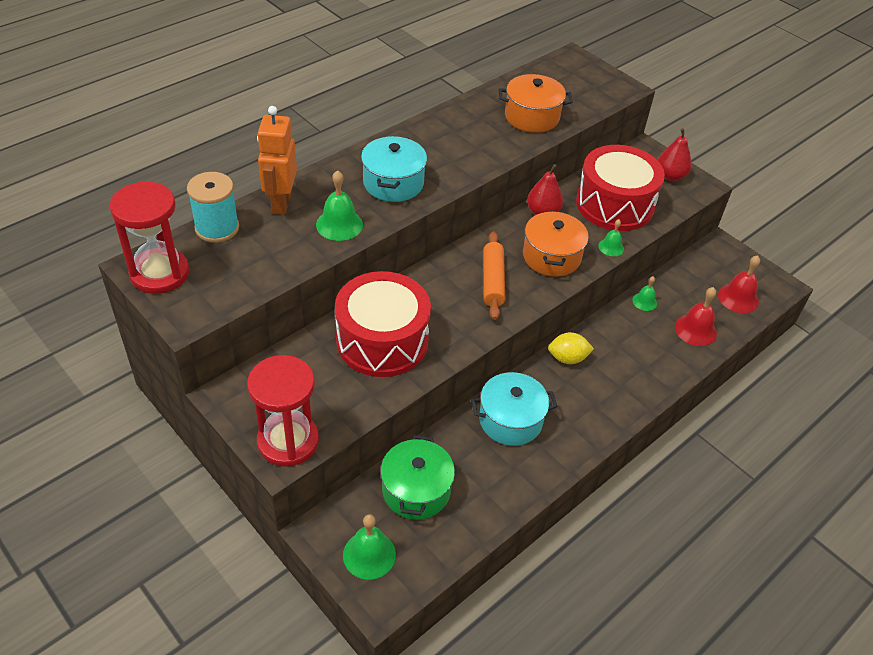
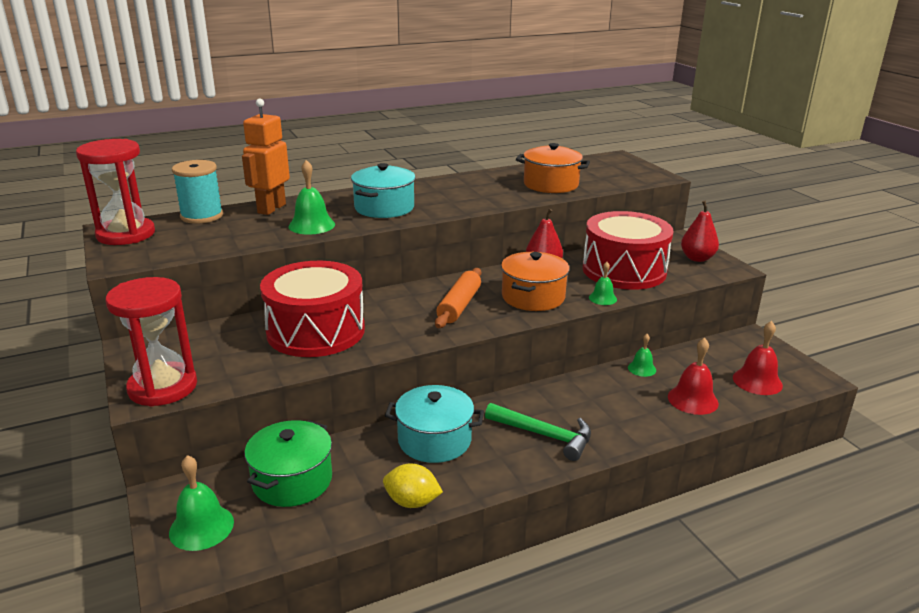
camera: 20 degrees right, 20 degrees down
(567, 358) = (529, 400): yellow lemon -> yellow lemon (412, 502)
(595, 395) = (544, 435): none -> green hammer

